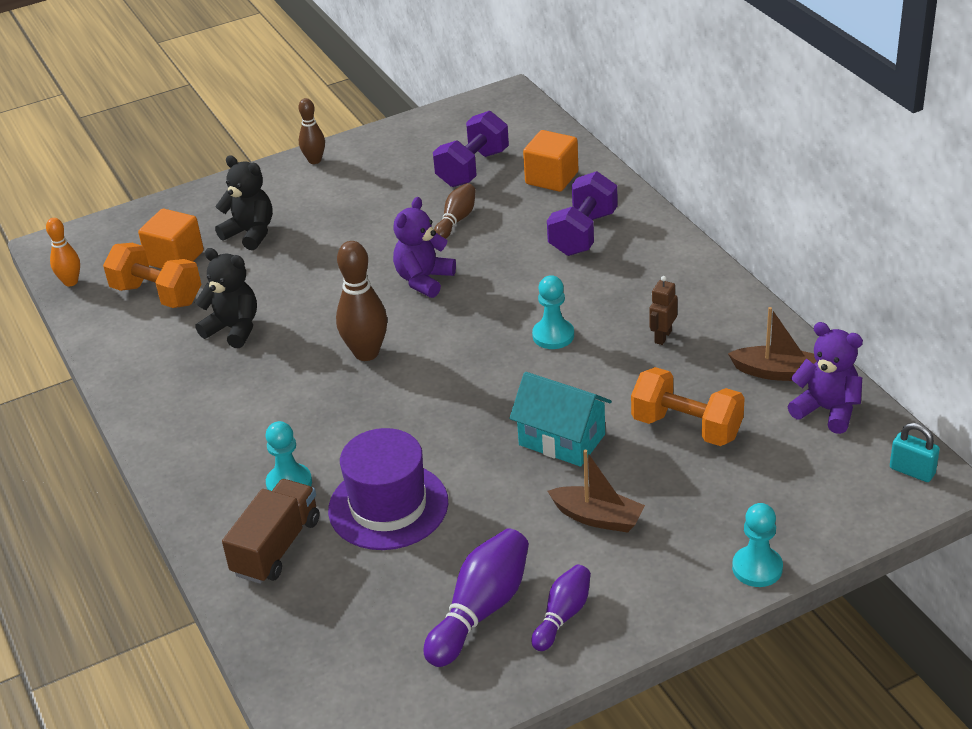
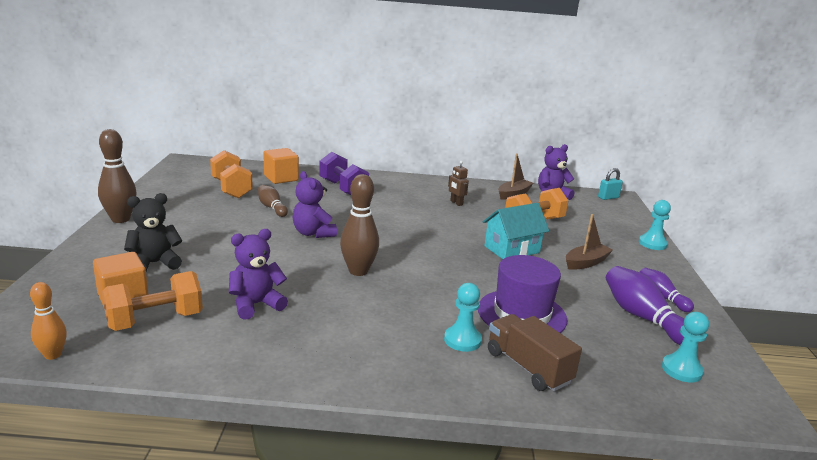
camera: 65 degrees left, 15 degrees down
(233, 329) = (256, 304): black teddy bear -> purple teddy bear
(314, 160) = (120, 219): brown bowling pin -> brown bowling pin, size x1.63
(473, 168) = (231, 189): purple dumbbell -> orange dumbbell
(553, 335) = (419, 222): turquoise pawn -> turquoise pawn (681, 370)

